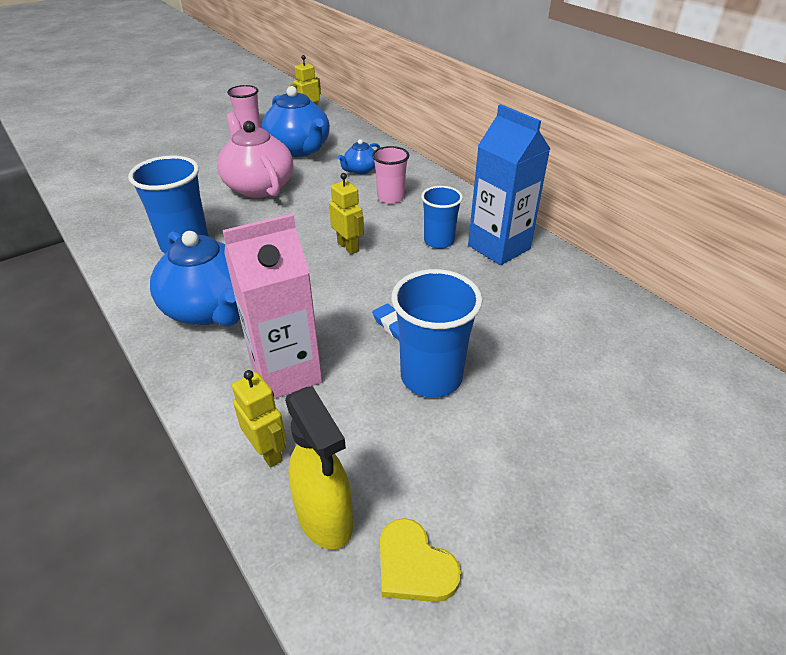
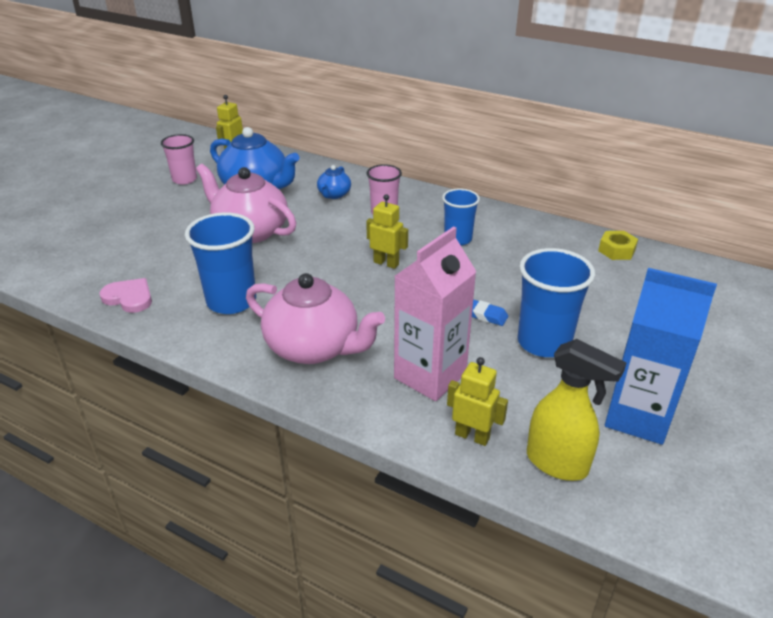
camera: 25 degrees left, 5 degrees down
(113, 219) = (129, 297): none -> pink heart
(211, 309) = (314, 347): blue teapot -> pink teapot
(414, 565) = (642, 467): yellow heart -> none
(499, 247) = (509, 232): blue carton -> blue carton (637, 417)
(604, 299) = (616, 250): none -> yellow nut

